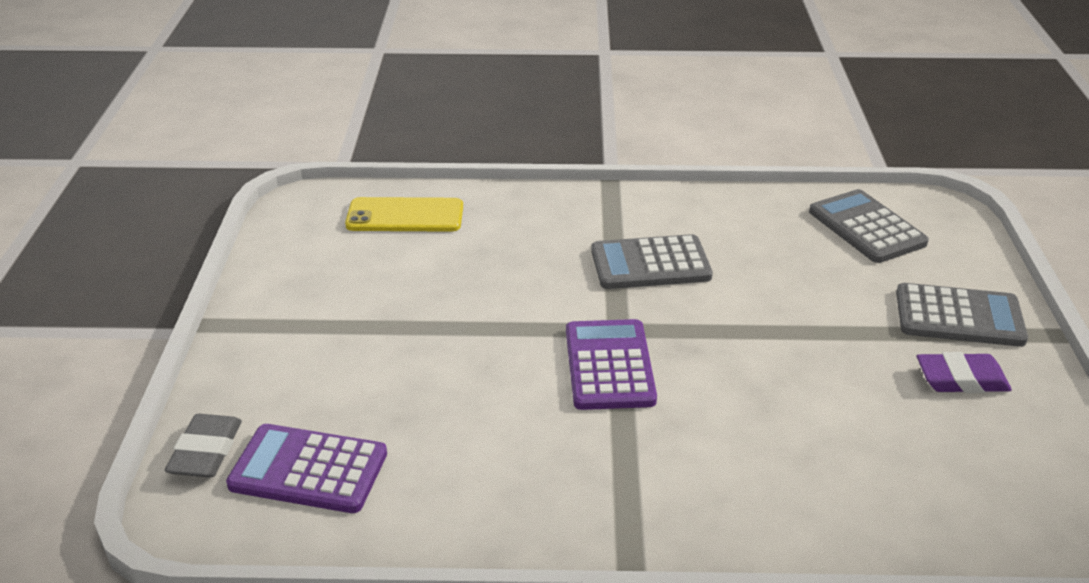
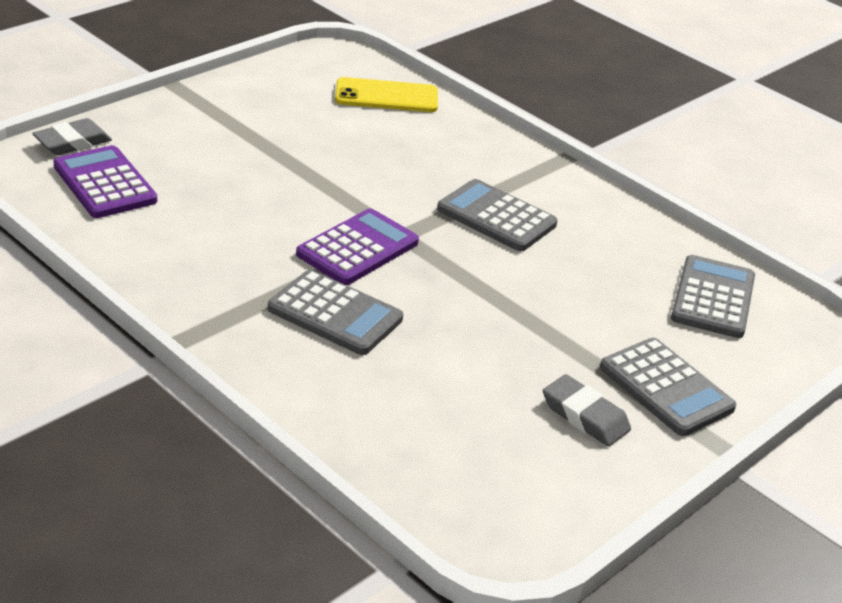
camera: 40 degrees right, 0 degrees up
(405, 216) = (386, 96): yellow phone -> yellow phone turned 45 degrees counterclockwise
(692, 437) = (335, 314): none -> grey calculator
(961, 379) = (585, 416): purple eraser -> grey eraser

